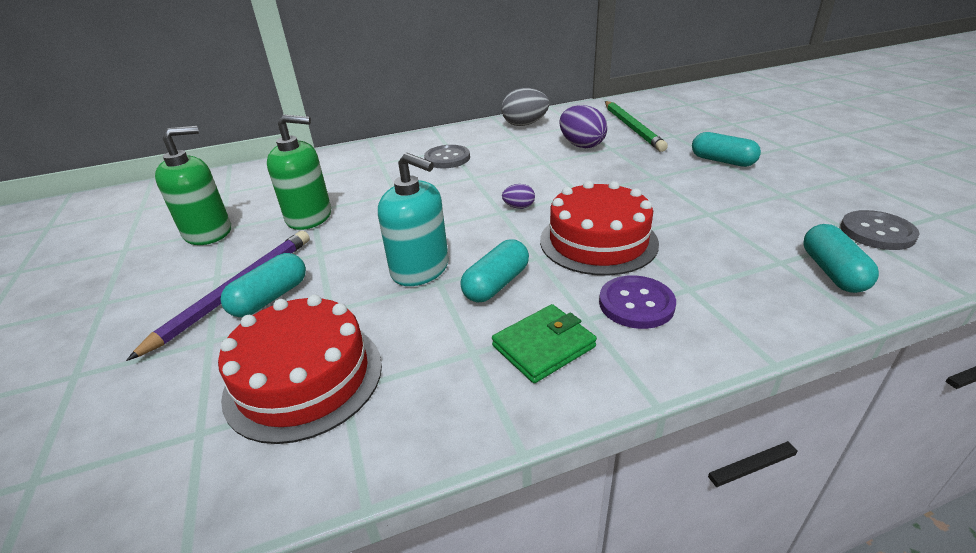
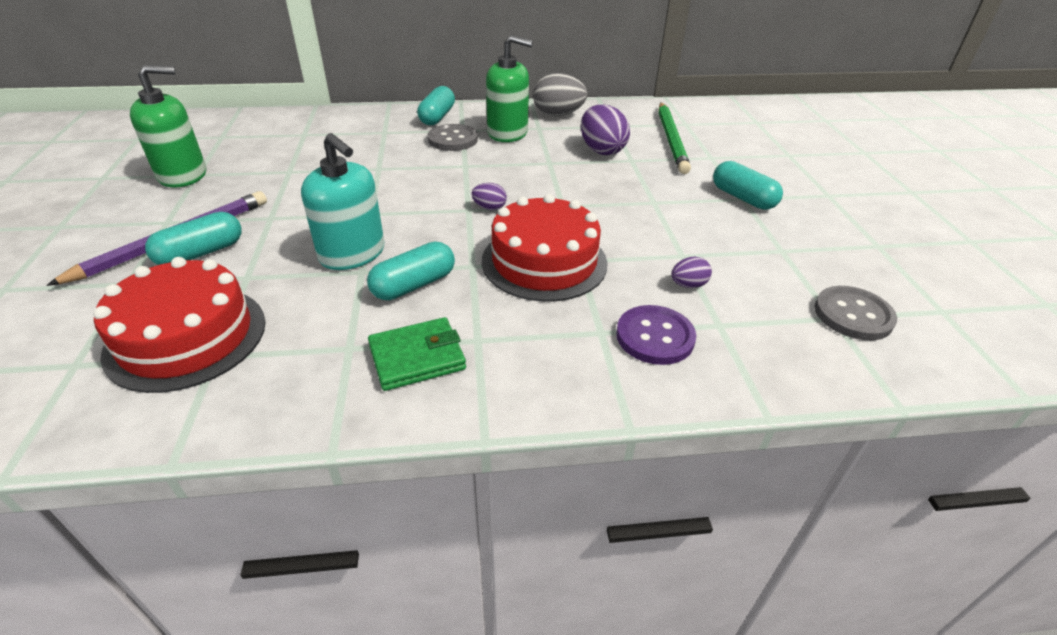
camera: 10 degrees right, 5 degrees up
(309, 217) = (282, 178): green soap dispenser -> green soap dispenser (507, 133)
(636, 304) = (536, 336): purple button -> purple button (655, 337)
(731, 236) = (688, 285): none -> purple egg
(832, 272) = (766, 347): turquoise capsule -> turquoise capsule (437, 117)

